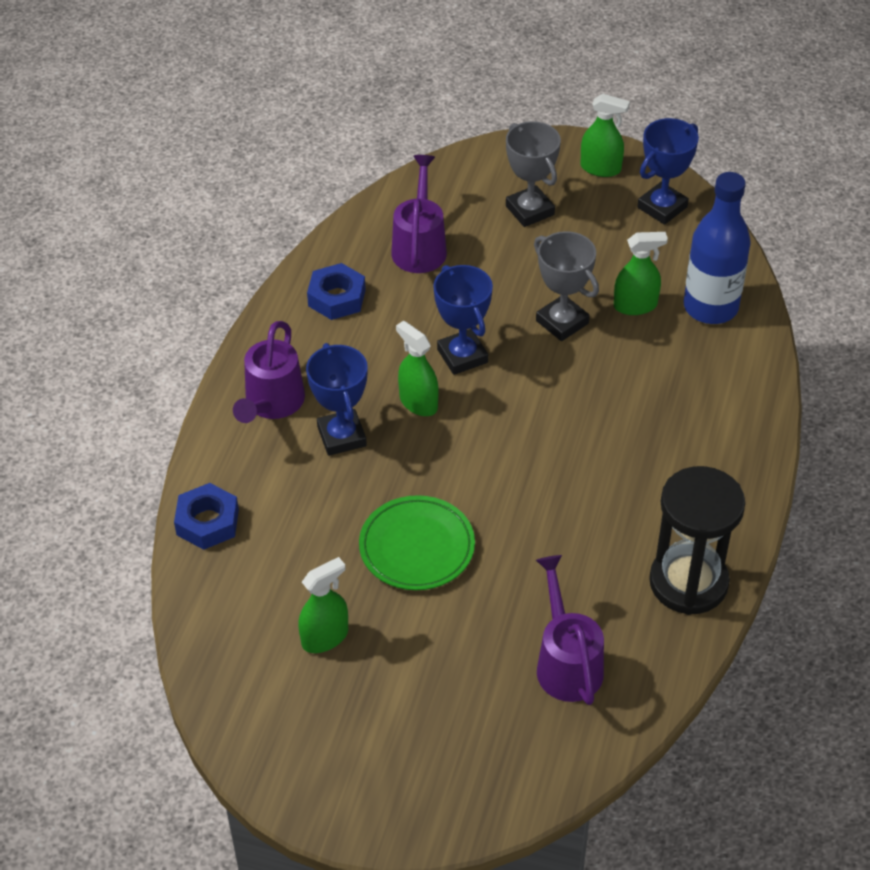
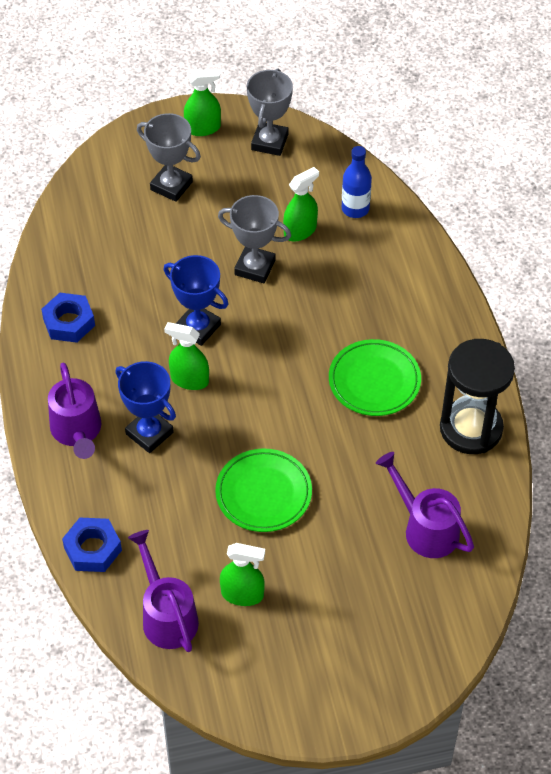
camera: 30 degrees left, 5 degrees up
(325, 637) = (242, 594): green spray bottle -> green spray bottle turned 75 degrees clockwise
(420, 246) = (105, 251): purple watering can -> purple watering can (166, 615)
(613, 487) = (374, 381): none -> green plate
(662, 207) = (269, 142): blue trophy -> grey trophy
(710, 307) = (355, 209): blue bottle -> blue bottle, size x0.61

